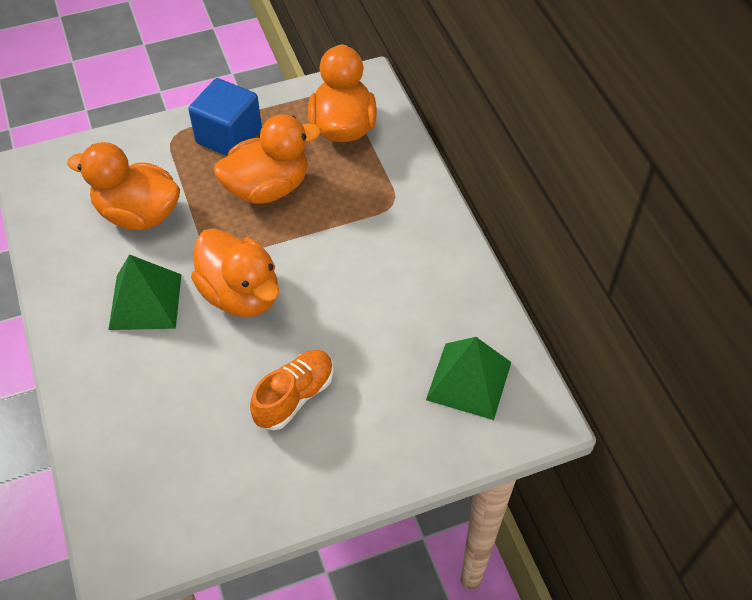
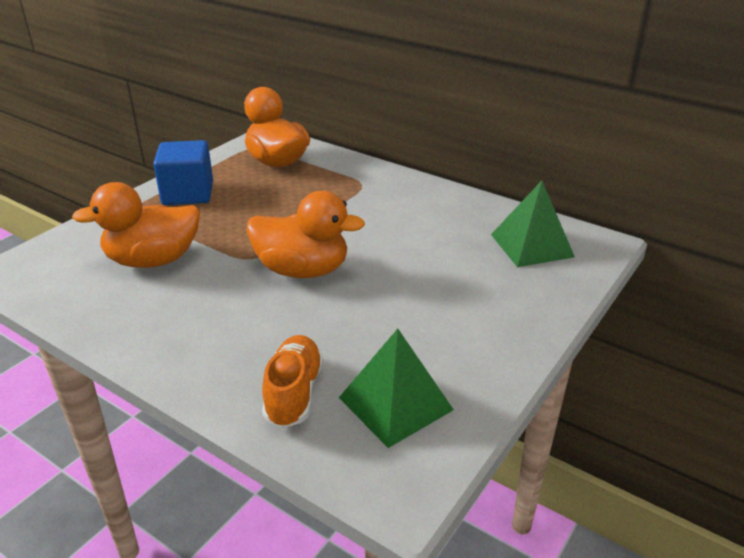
camera: 35 degrees left, 20 degrees down
(145, 301) = (220, 307): green pyramid -> green pyramid (395, 403)
(267, 188) = (254, 208): orange duck -> none
(294, 397) = (420, 307): orange shoe -> orange shoe (294, 393)

